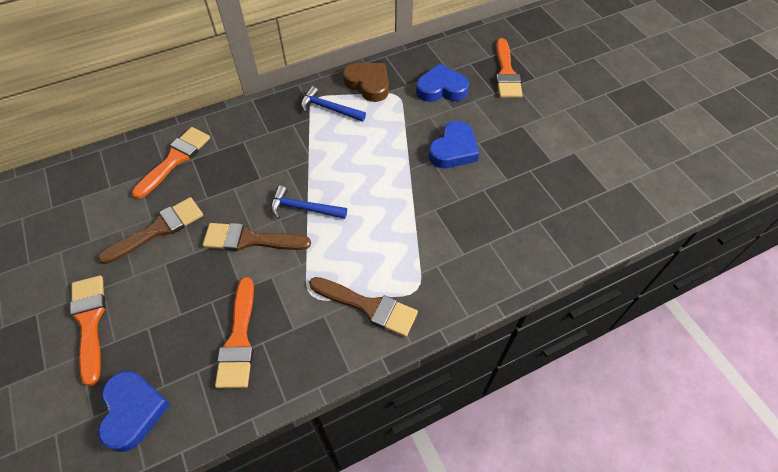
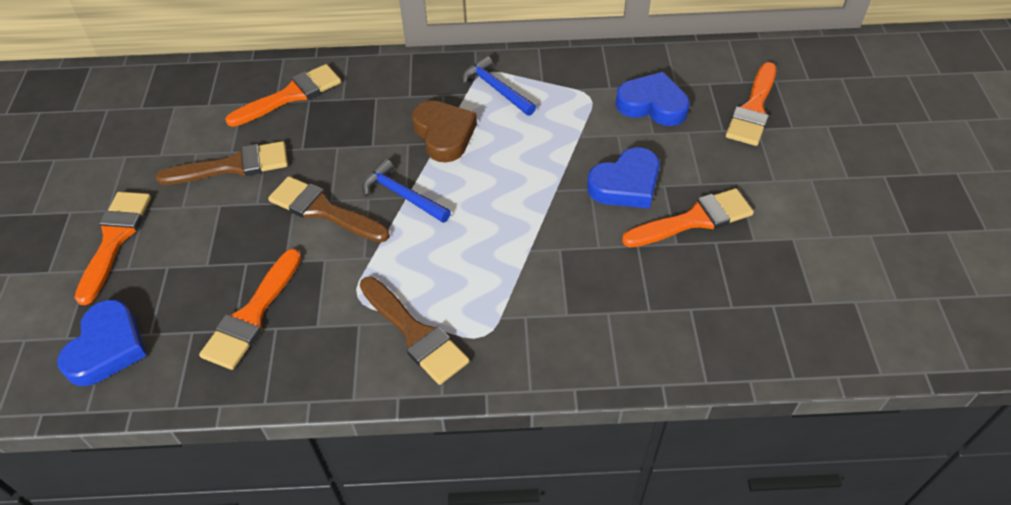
camera: 25 degrees right, 5 degrees down
(368, 84) = (561, 73): brown heart -> brown heart (444, 135)
(509, 160) = (694, 220): none -> orange brush

